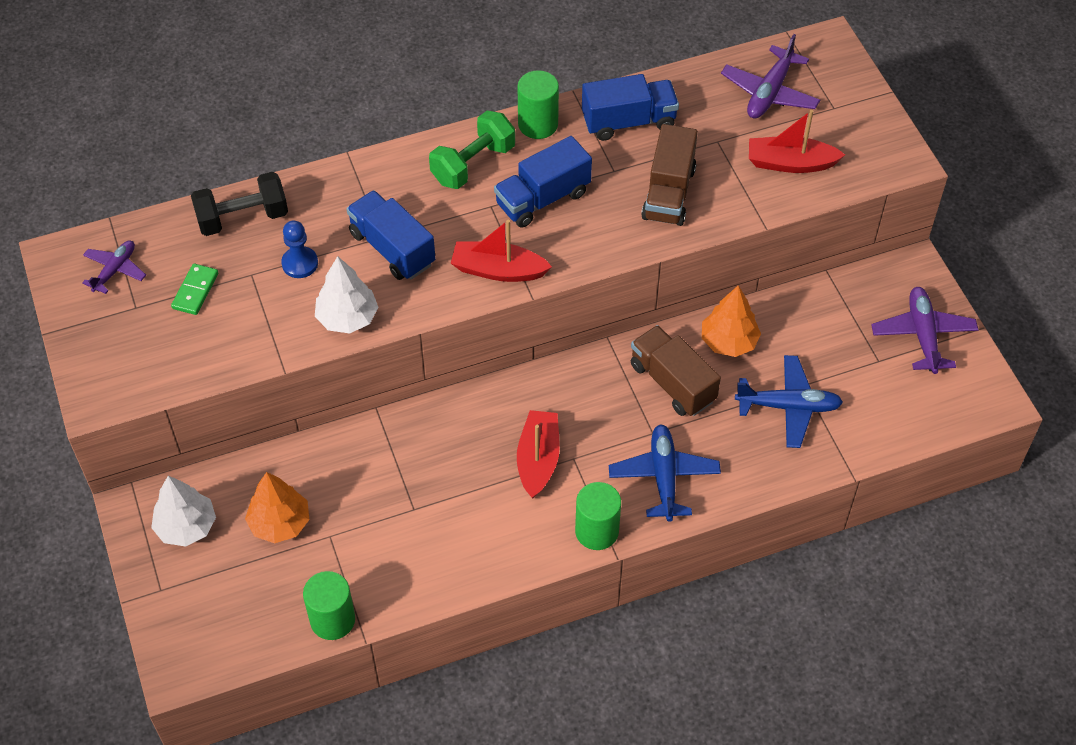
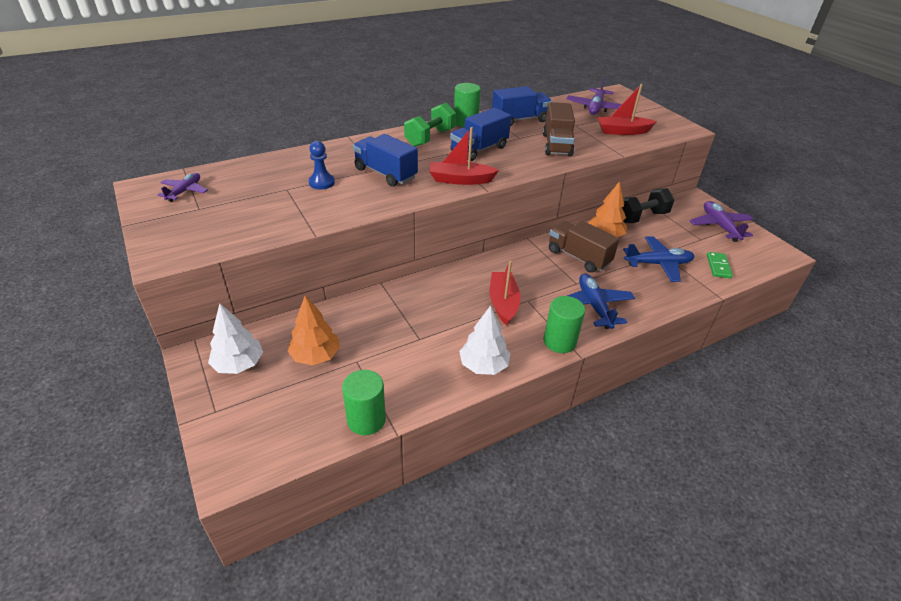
camera: 10 degrees left, 15 degrees down
(195, 291) = (245, 198): green domino -> green domino (718, 266)
(243, 218) = (279, 164): black dumbbell -> black dumbbell (641, 217)
(347, 318) = (359, 206): white tree -> white tree (483, 365)

